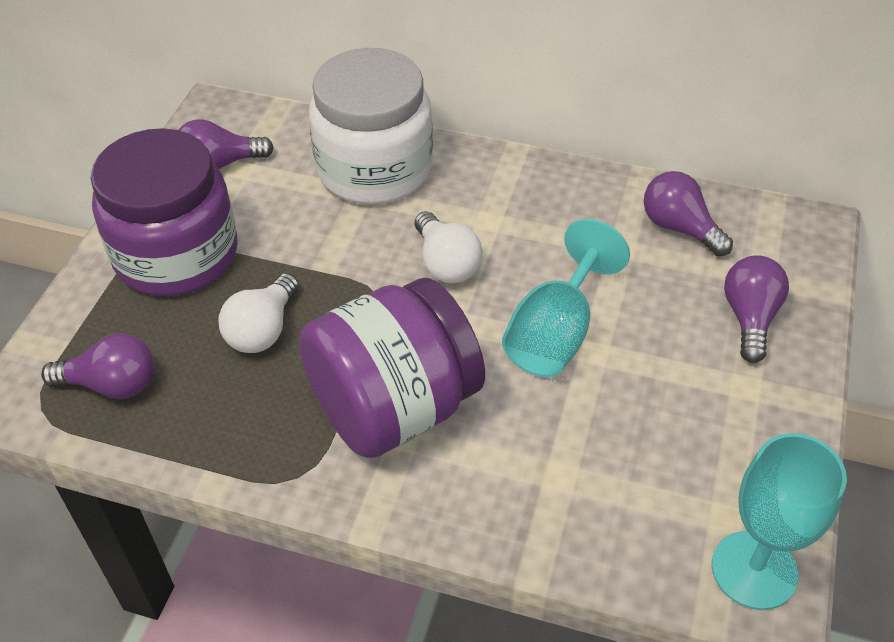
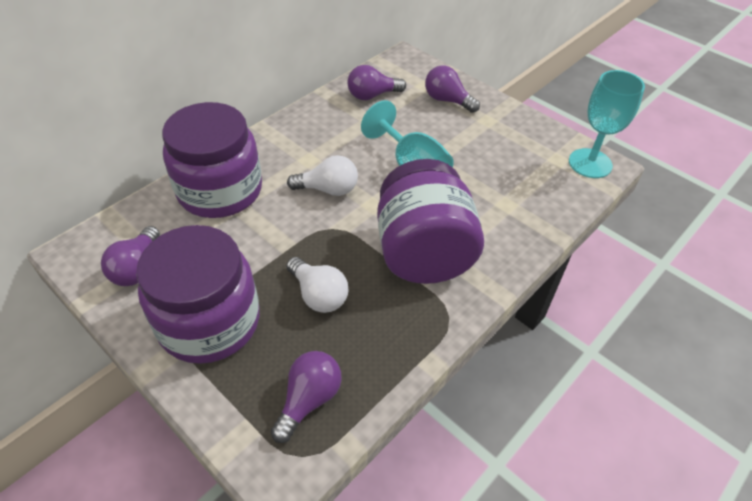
camera: 65 degrees left, 0 degrees up
(374, 169) = (220, 191): white jar -> purple jar

